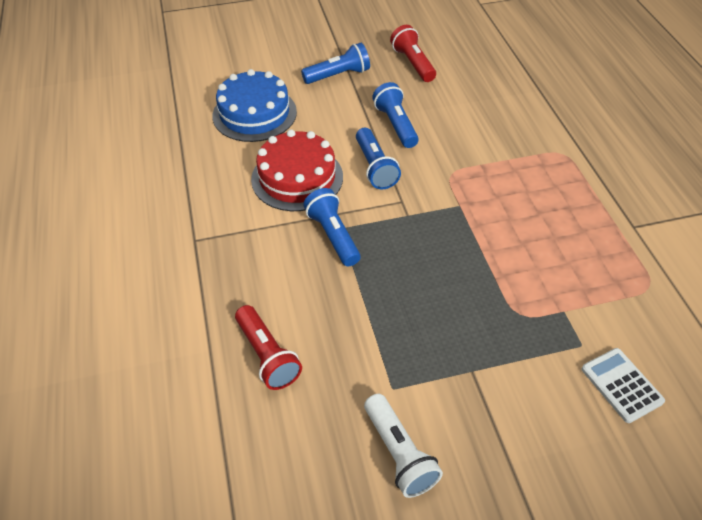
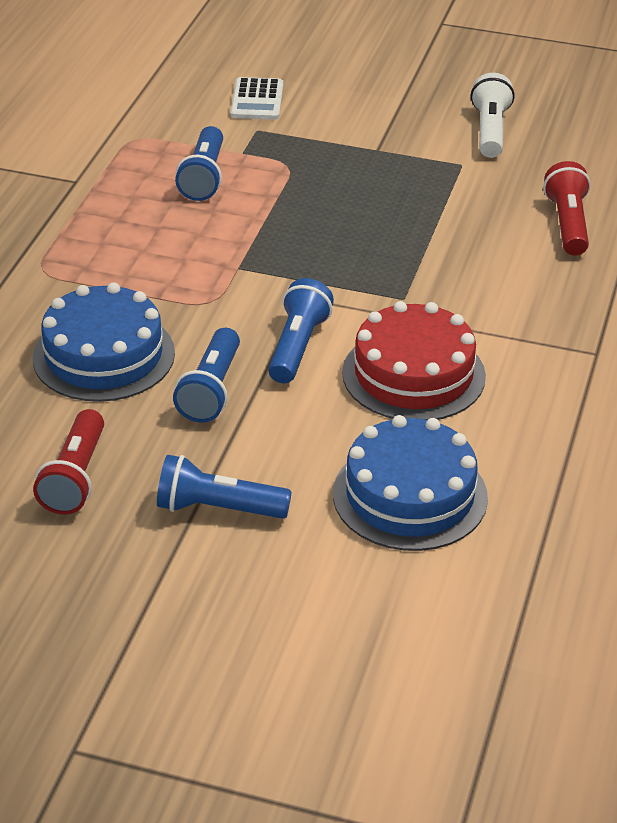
camera: 150 degrees left, 10 degrees down
(333, 235) = (419, 294): blue flashlight -> blue flashlight (204, 177)
(468, 120) = (104, 355): none -> blue cake

